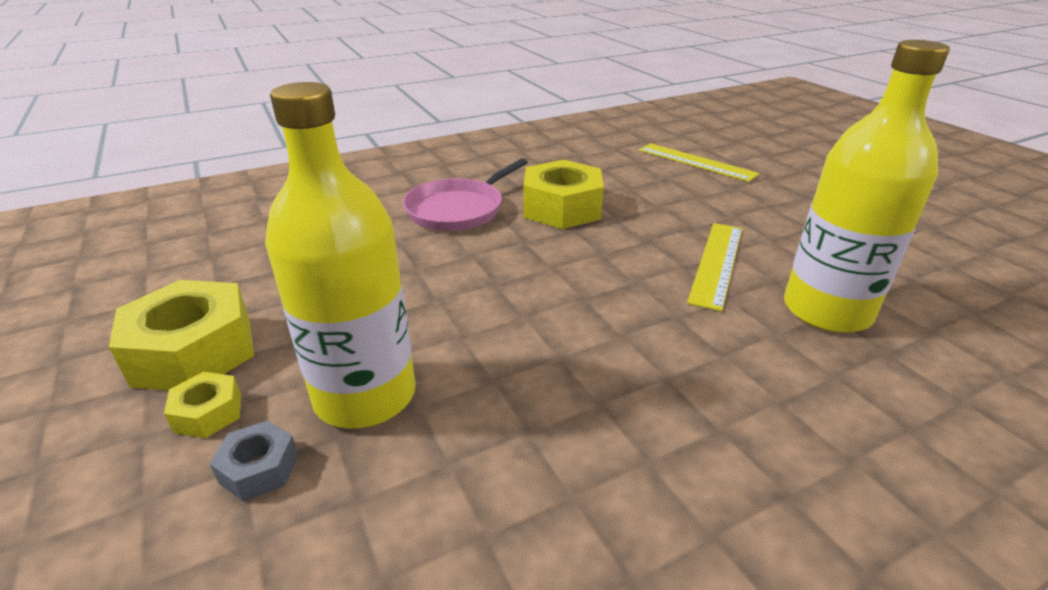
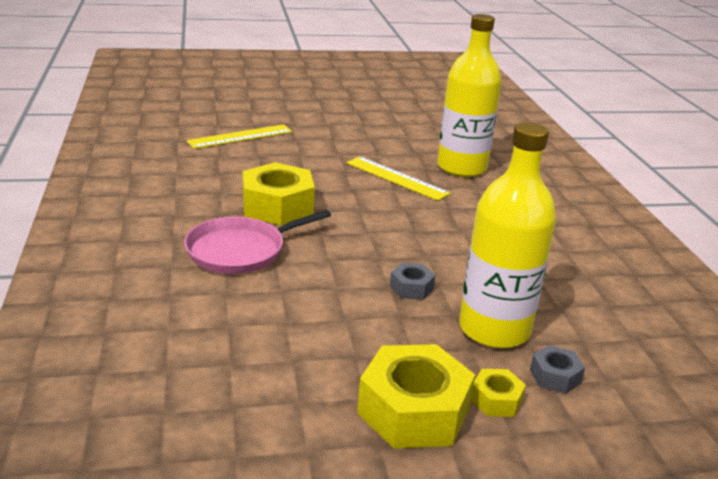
camera: 75 degrees left, 5 degrees down
(438, 315) = (411, 288): none -> grey nut
(458, 209) = (240, 251): pink pan -> pink pan turned 90 degrees clockwise

